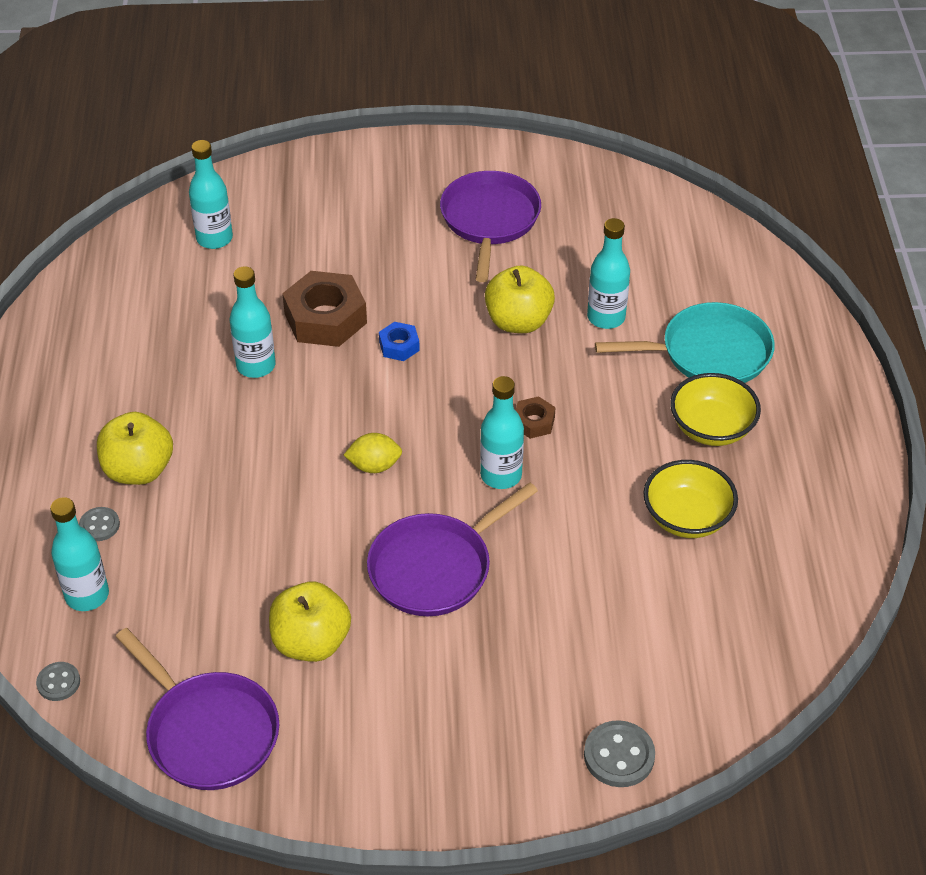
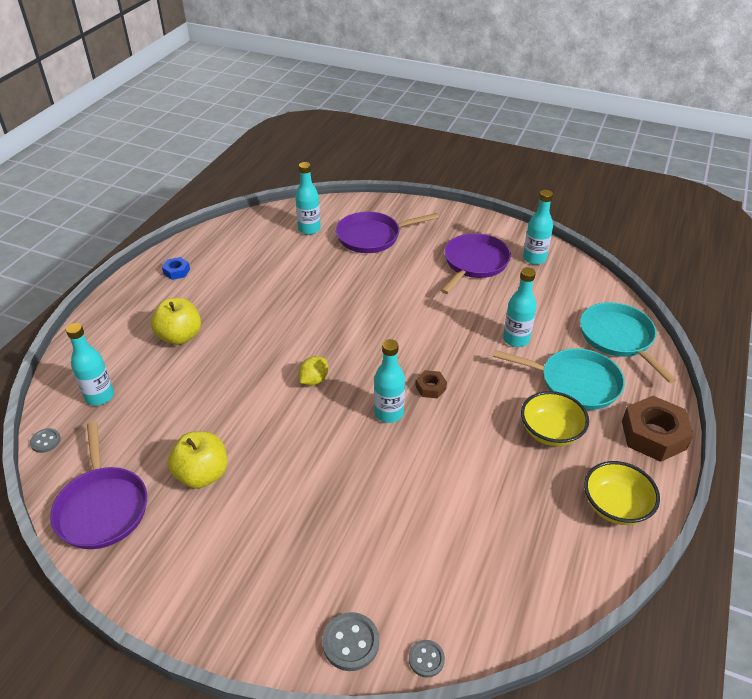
camera: 25 degrees right, 5 degrees down
(99, 525) = (136, 359): grey button -> grey button (426, 659)
(256, 366) = (285, 301): turquoise bottle -> turquoise bottle (534, 258)
(325, 318) = (342, 288): brown nut -> brown nut (653, 435)
(374, 466) = (314, 380): yellow lemon -> yellow lemon turned 75 degrees counterclockwise
(399, 346) = (374, 316): blue nut -> blue nut (176, 271)
(435, 568) = (310, 456): purple pan -> purple pan (372, 236)
(518, 321) = (457, 325): yellow apple -> none
(687, 517) = (499, 486): yellow bowl -> yellow bowl (615, 506)
(732, 273) = (618, 338): none -> turquoise pan

